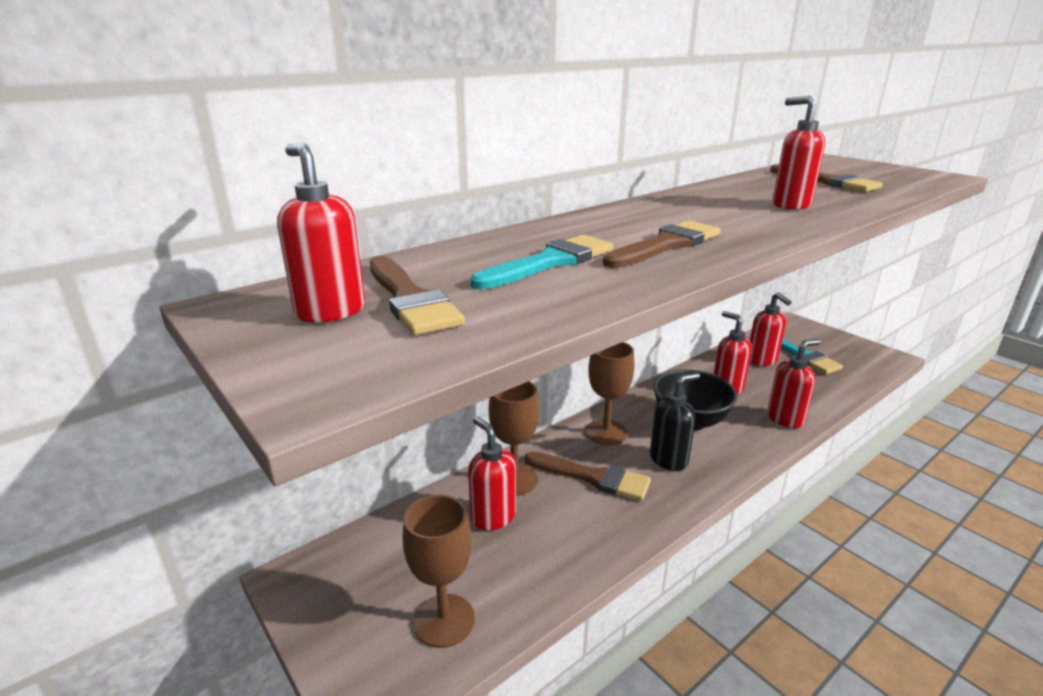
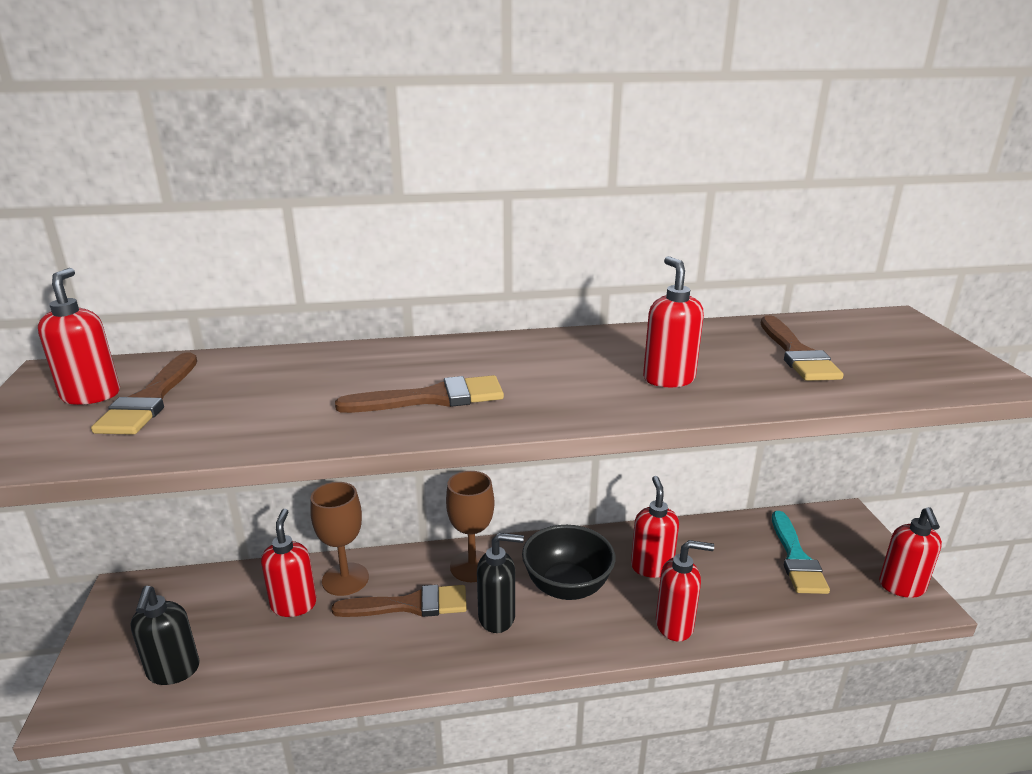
camera: 30 degrees right, 0 degrees up
(444, 620) = (173, 671): brown goblet -> black soap dispenser
(550, 262) = (304, 391): turquoise brush -> none
(593, 477) = (410, 605): brown brush -> brown brush turned 60 degrees counterclockwise
(762, 360) = (737, 548): red soap dispenser -> red soap dispenser (902, 587)

